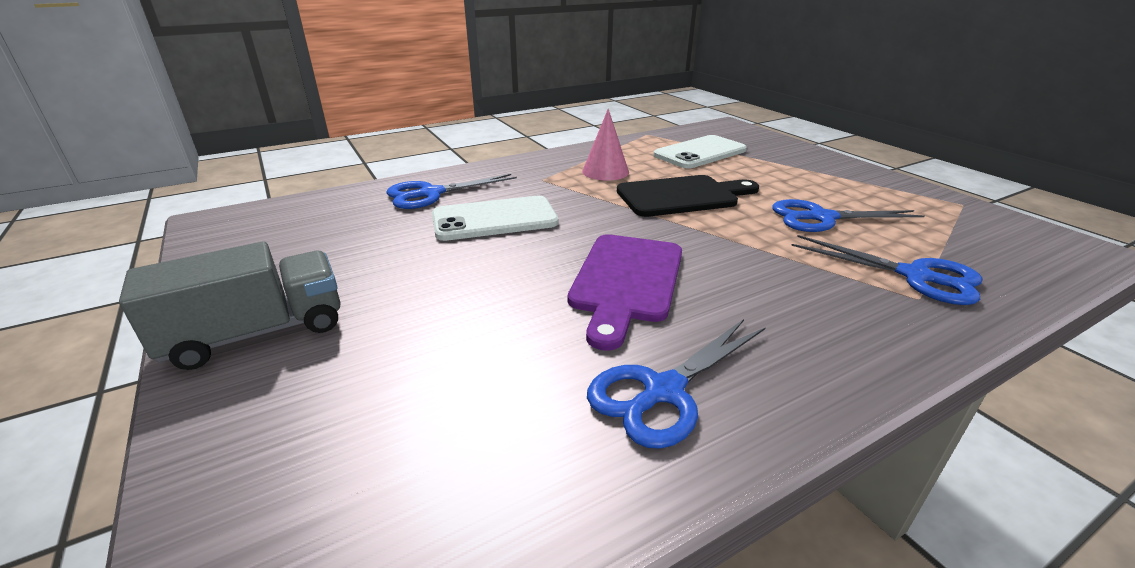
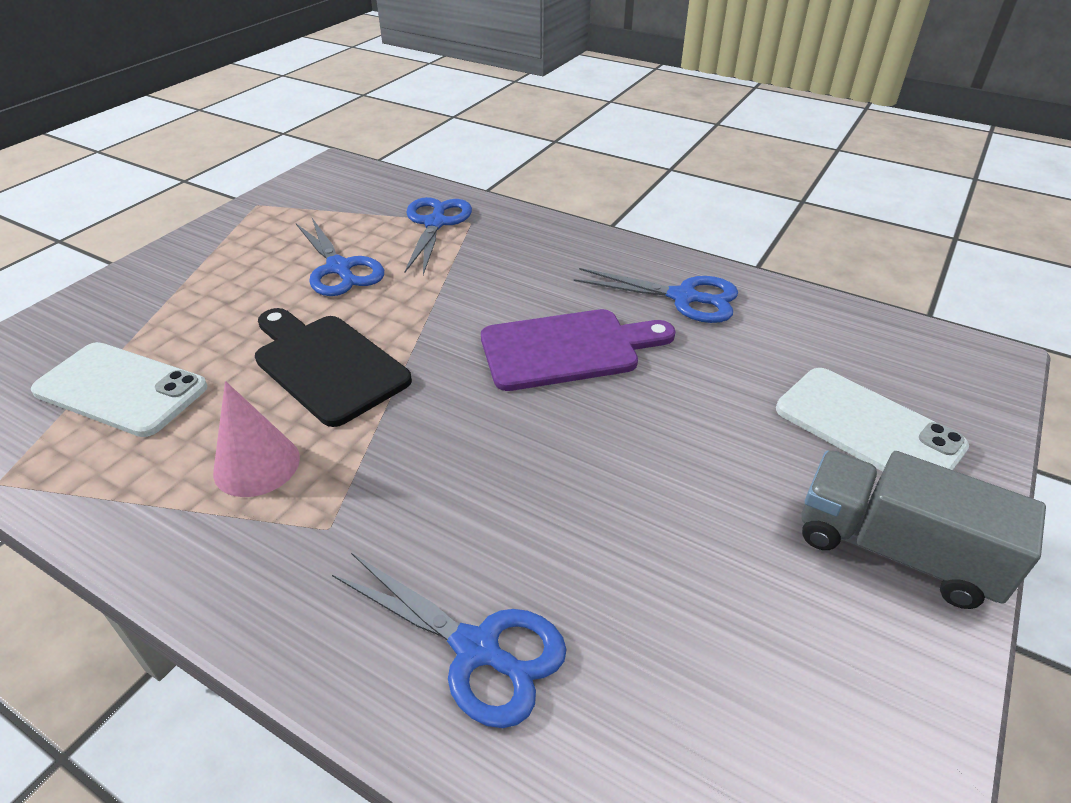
camera: 120 degrees left, 10 degrees up
(494, 219) = (513, 506): white phone -> white phone (868, 428)

